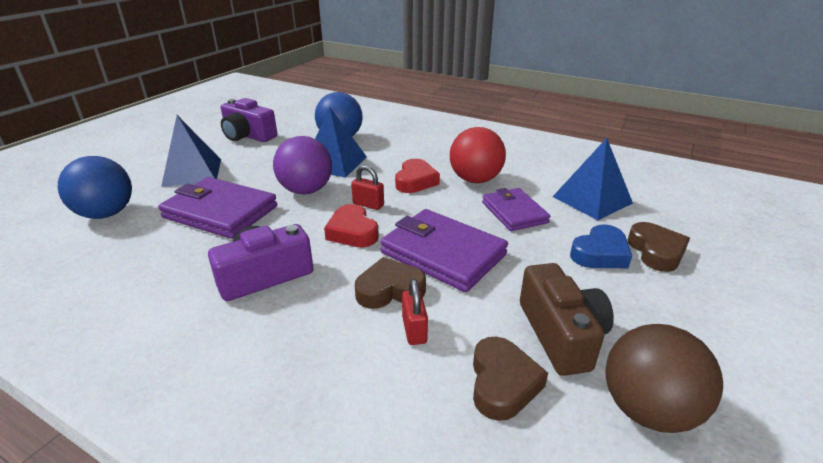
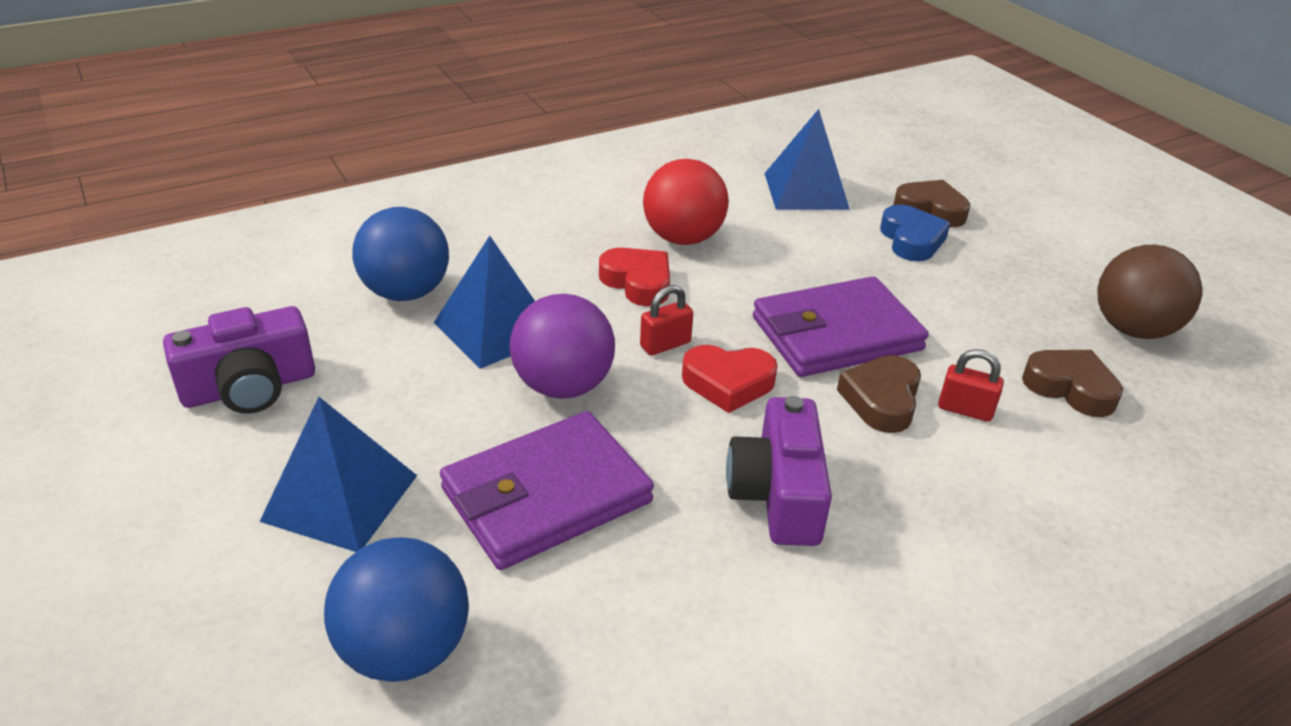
camera: 60 degrees left, 5 degrees up
(514, 212) = (788, 249): purple wallet -> none
(561, 334) = (1021, 324): brown camera -> none

